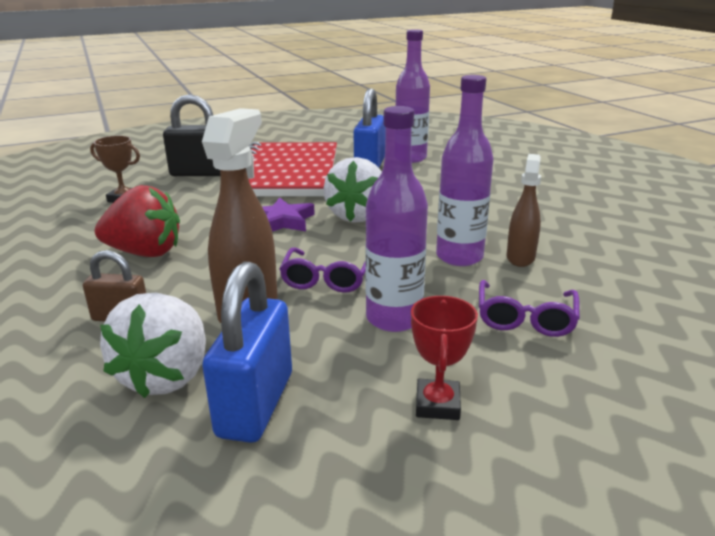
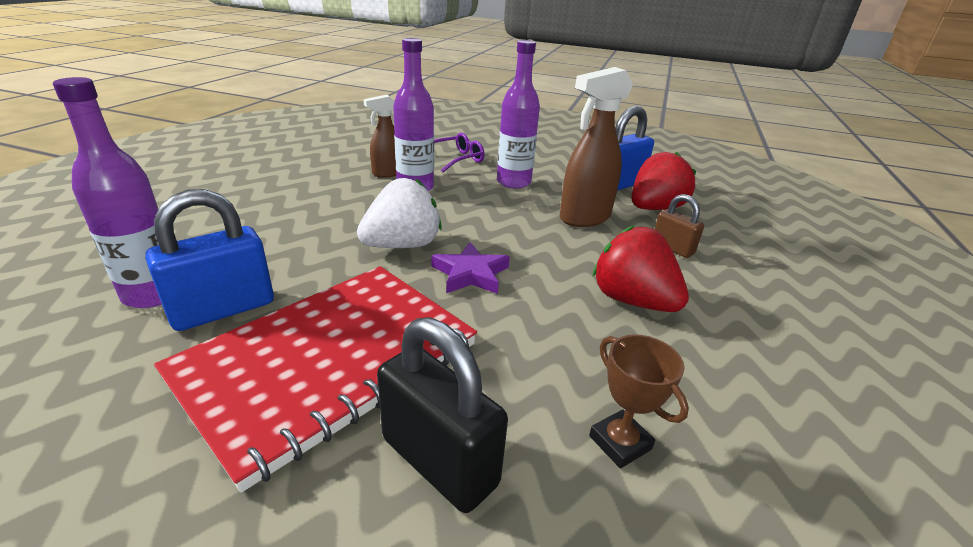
camera: 140 degrees left, 5 degrees up
(167, 376) = (654, 208): white strawberry -> red strawberry
(326, 278) = (514, 212): purple glasses -> none
(437, 404) = (546, 159): red trophy -> none

